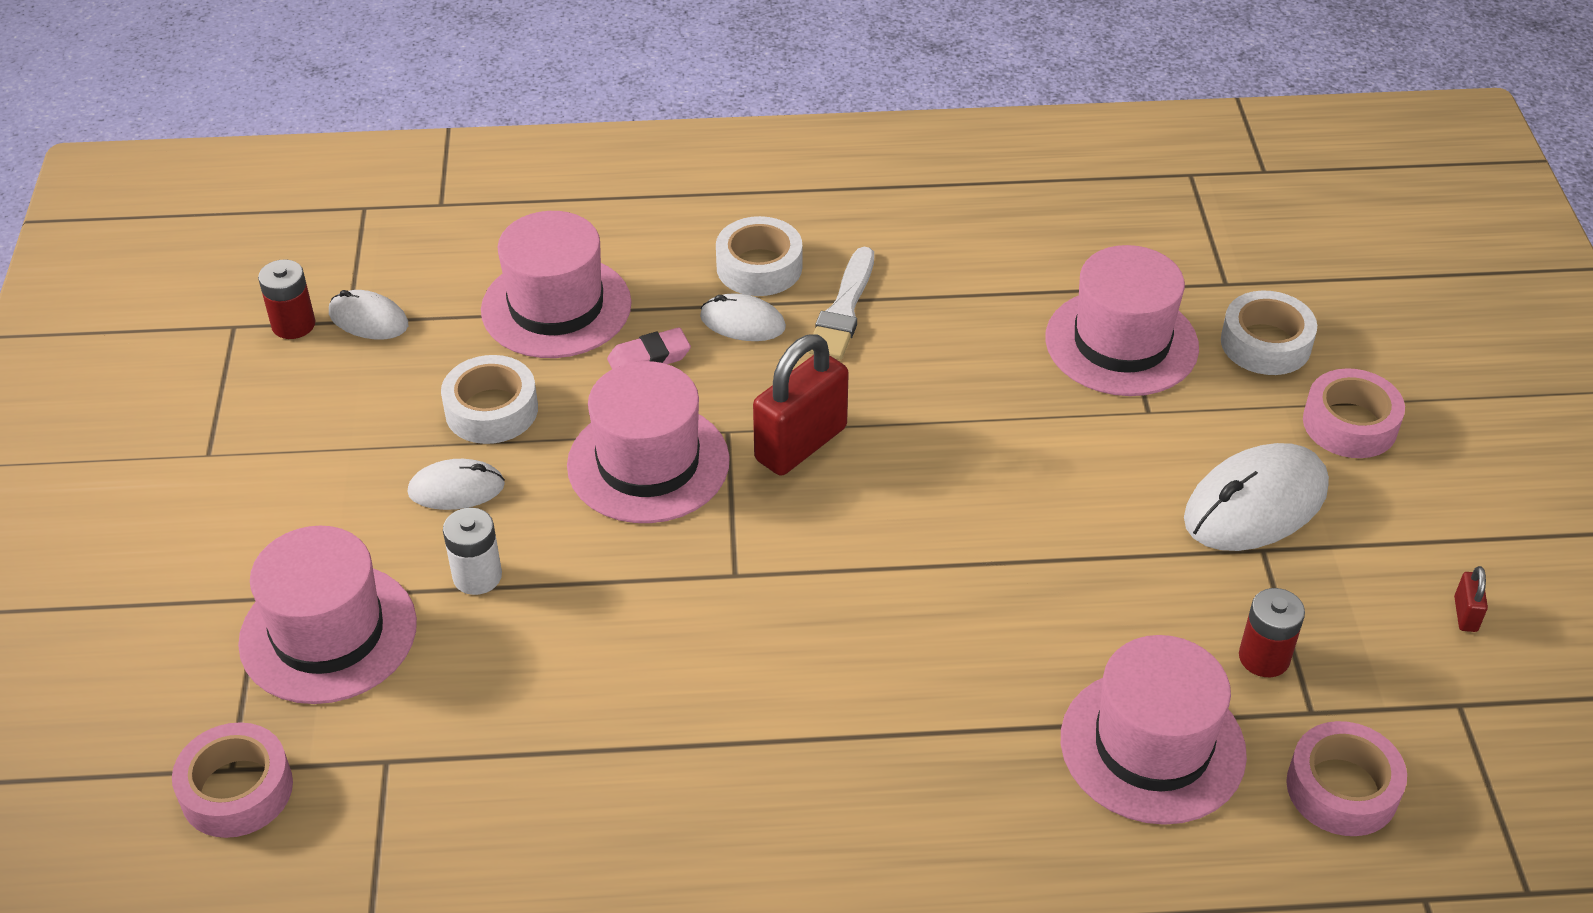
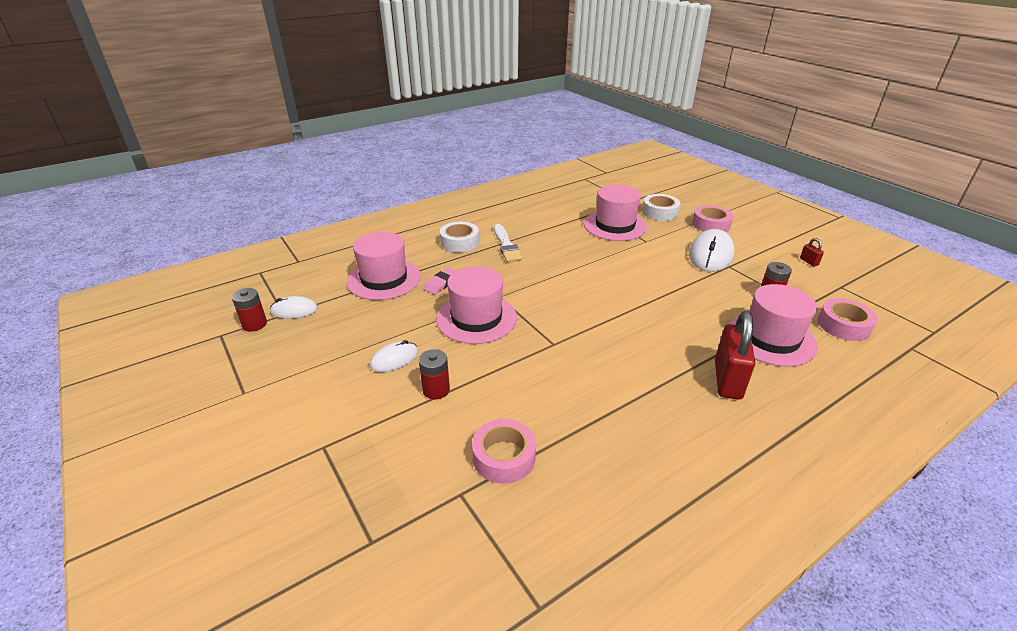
camera: 30 degrees left, 10 degrees down
(237, 790) = (384, 552): pink tape -> pink tape (504, 457)
(328, 633) = (377, 446): pink hat -> none
(477, 576) = (436, 390): white battery -> red battery
(491, 410) = (385, 324): white tape -> none
(742, 322) = (470, 260): white mouse -> none
(801, 444) = (533, 290): red padlock -> red padlock (727, 380)

